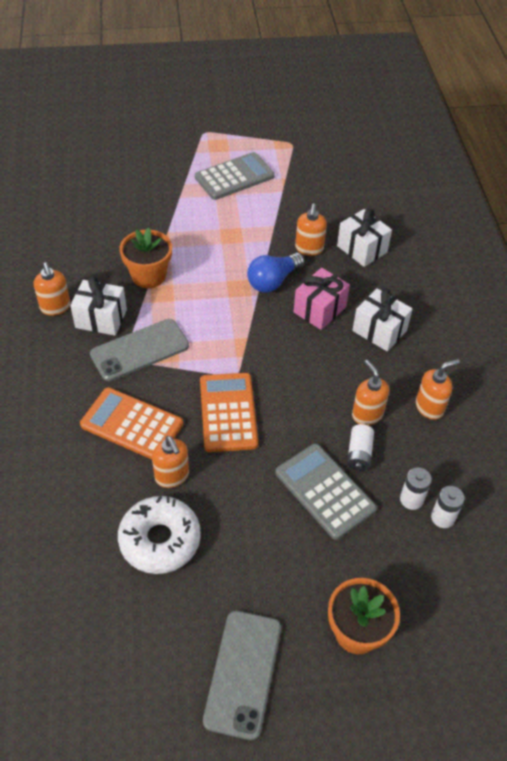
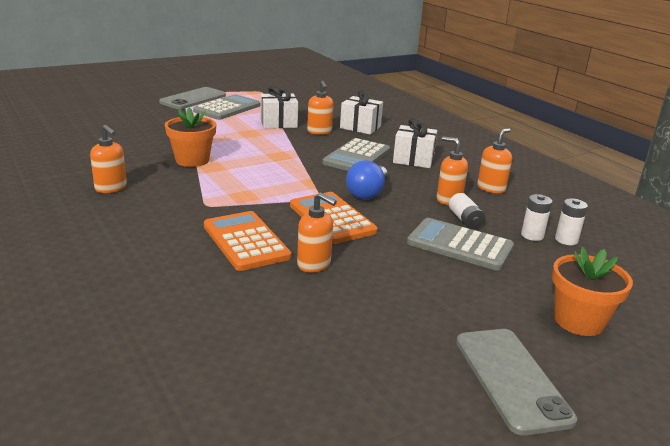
camera: 25 degrees left, 25 degrees down
(101, 319) = (164, 188): white gift -> white gift (278, 123)
(132, 424) = (246, 241): orange calculator -> orange calculator turned 60 degrees clockwise
(139, 350) = (217, 199): grey phone -> grey phone (193, 99)
(160, 540) = (339, 308): white donut -> none
(273, 281) = (305, 149): blue light bulb -> blue light bulb (367, 193)
(319, 309) = (357, 157): pink gift -> grey calculator

